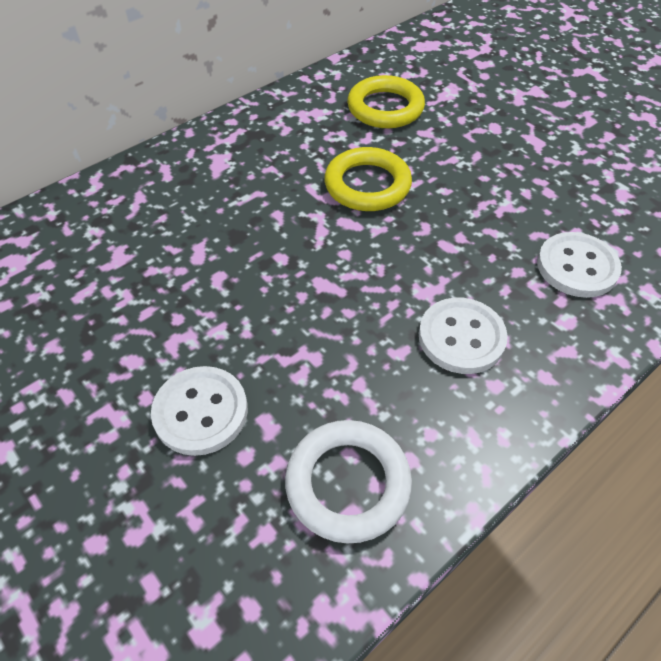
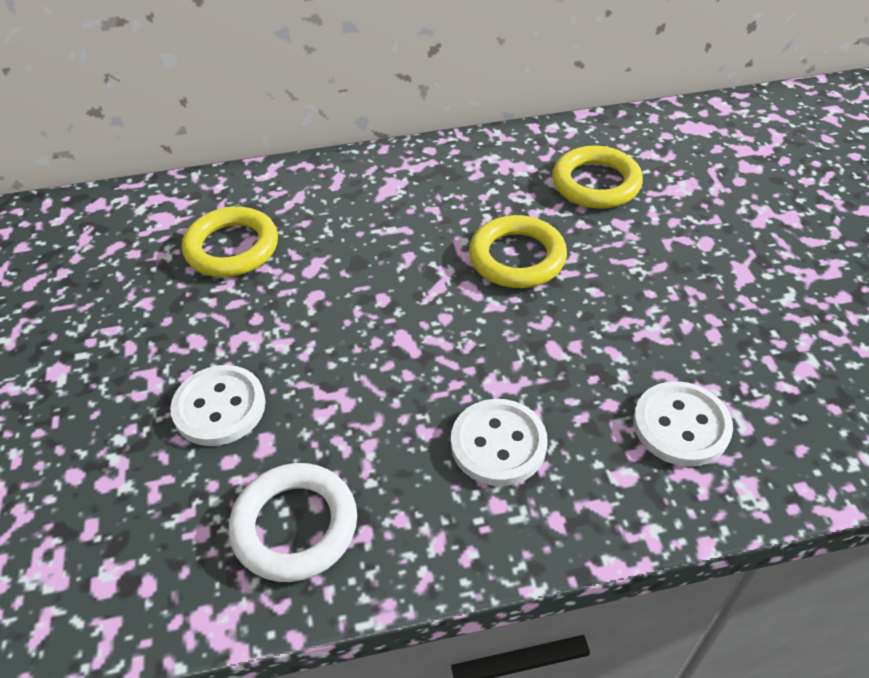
camera: 30 degrees right, 5 degrees down
(106, 264) = (232, 248): none -> yellow ring

